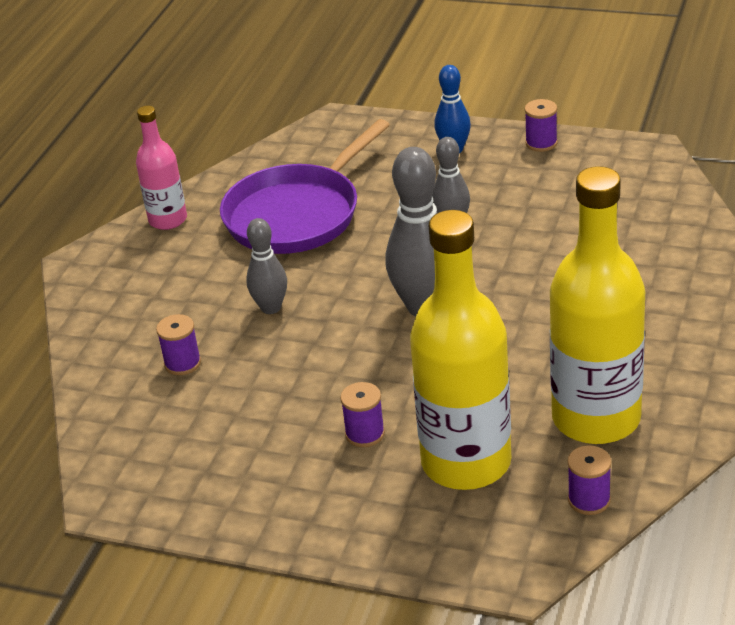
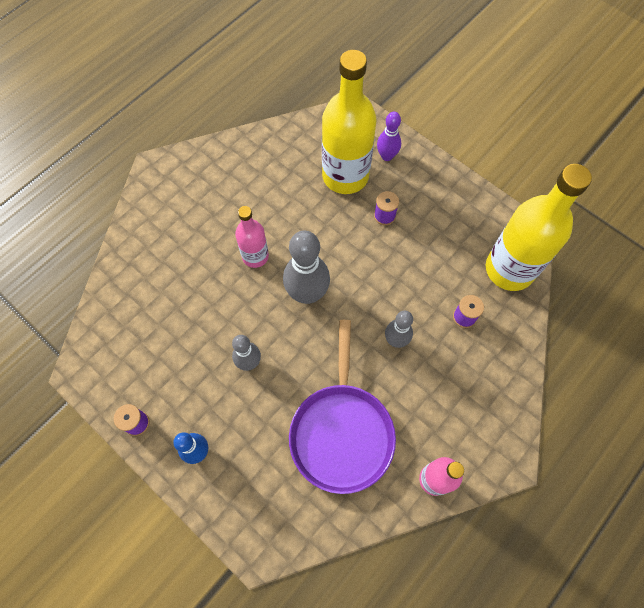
camera: 160 degrees left, 30 degrees up
(297, 215) = (342, 432): purple pan -> purple pan turned 120 degrees clockwise
(411, 520) = (387, 156): none -> purple bowling pin
(530, 316) = (255, 256): none -> pink bottle
(589, 500) = (304, 132): purple spool -> none
(596, 418) = (270, 173): yellow bottle -> yellow bottle (509, 269)

